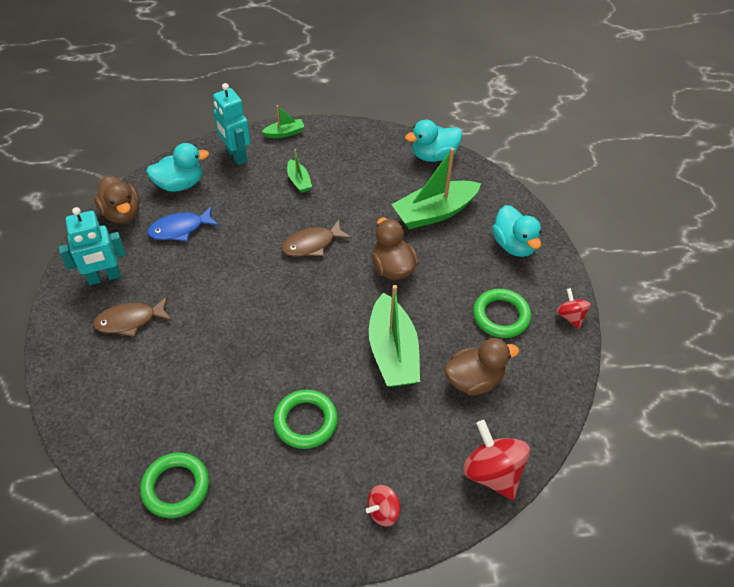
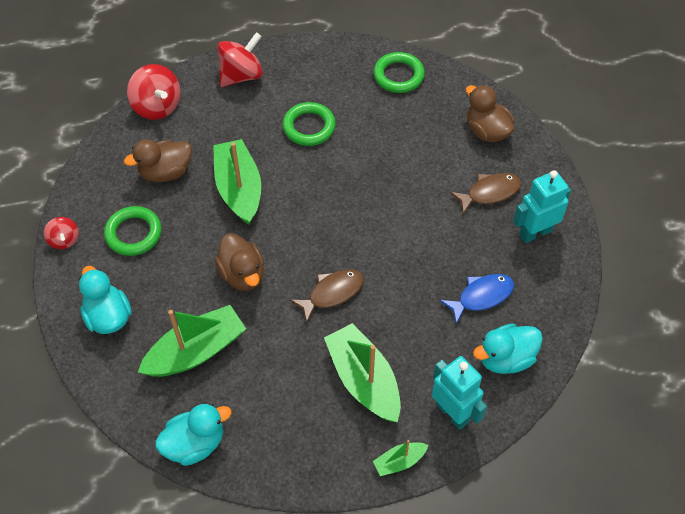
camera: 175 degrees right, 5 degrees up
(122, 213) = (554, 310): brown duck -> brown duck (486, 131)
(299, 181) = (363, 380): green boat -> green boat, size x2.05
(383, 511) = (241, 75): red spinning top -> red spinning top, size x1.77

